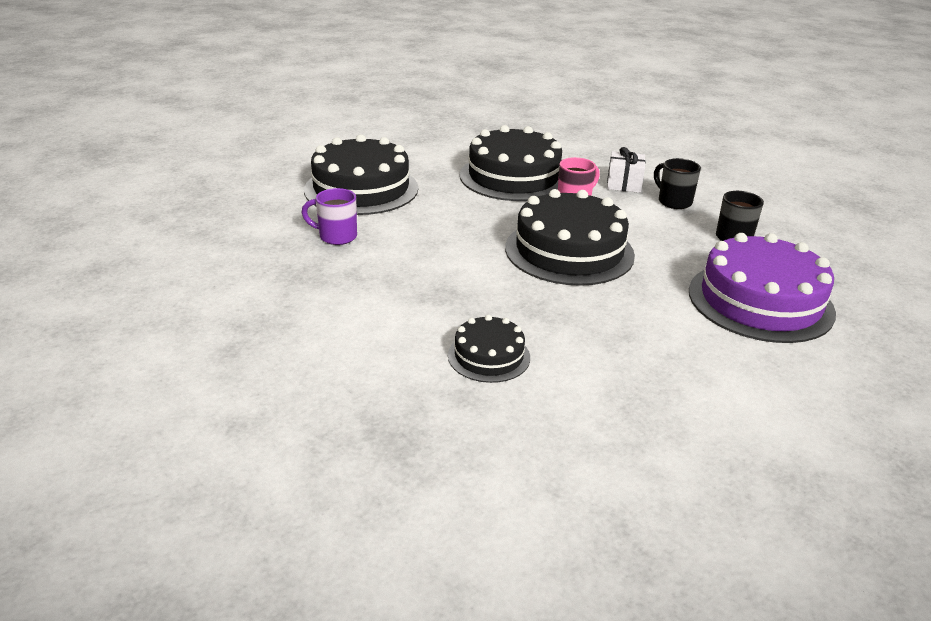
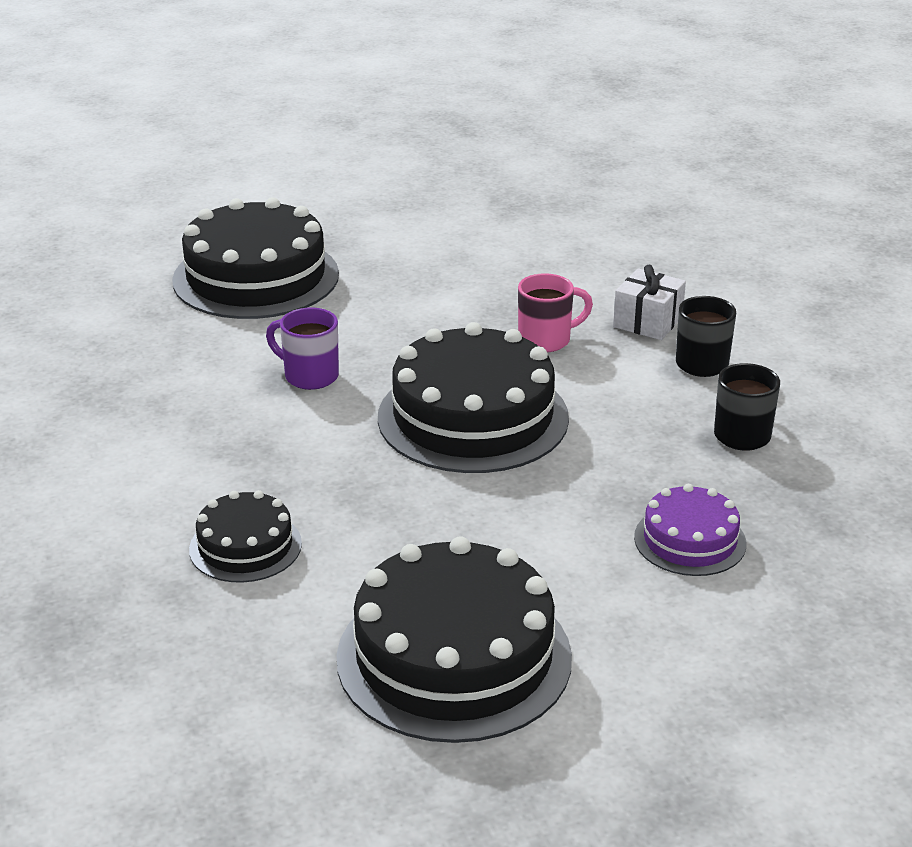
camera: 20 degrees right, 0 degrees up
(336, 236) = (173, 346): purple mug -> purple mug (309, 376)
(514, 177) = (487, 287): black cake -> black cake (454, 657)
(760, 301) = (690, 540): purple cake -> purple cake, size x0.52

